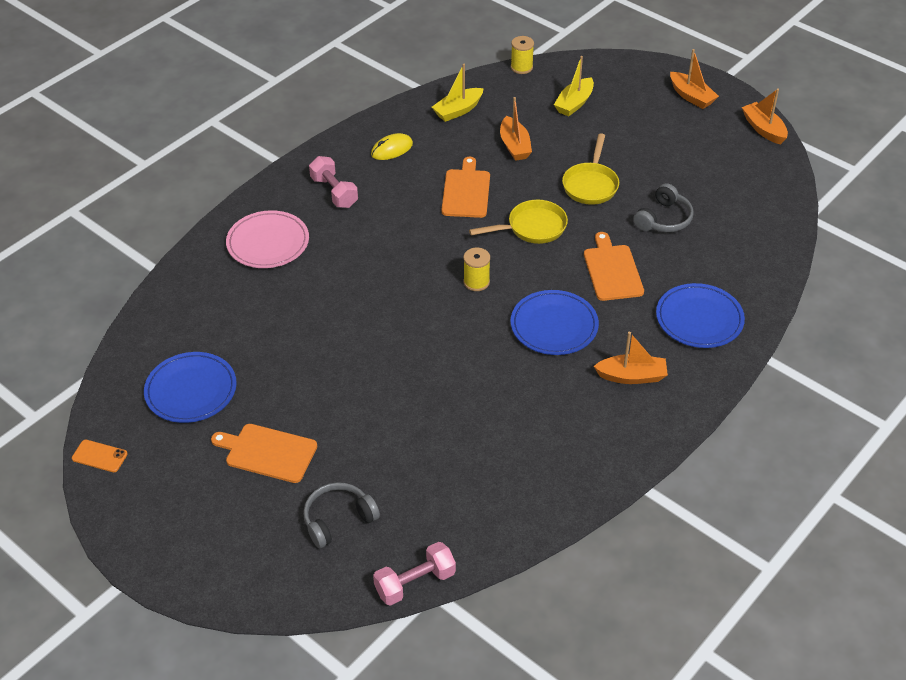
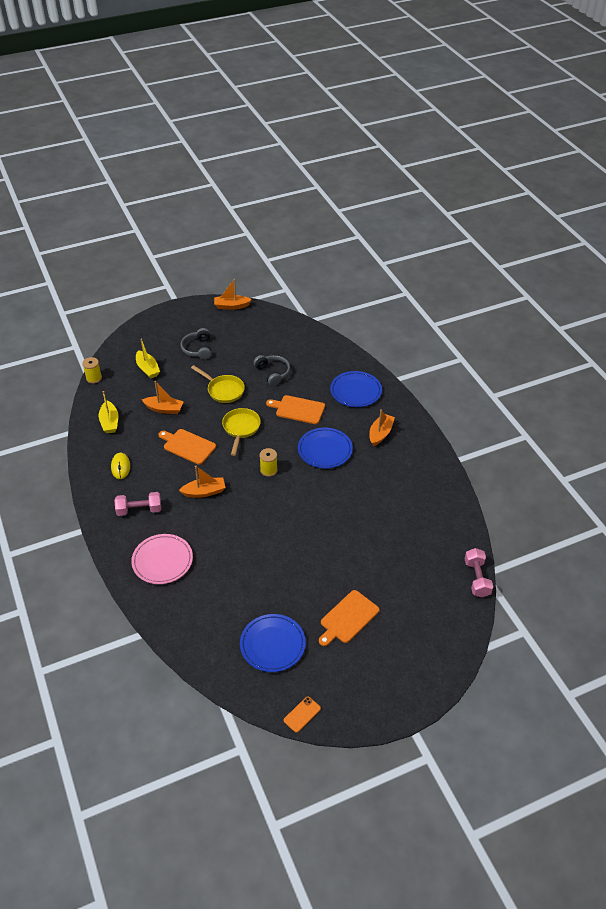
camera: 65 degrees left, 0 degrees up
(338, 519) = (416, 599): grey headphones -> grey headphones (198, 349)
(691, 96) = (182, 320): orange boat -> orange boat (204, 492)

